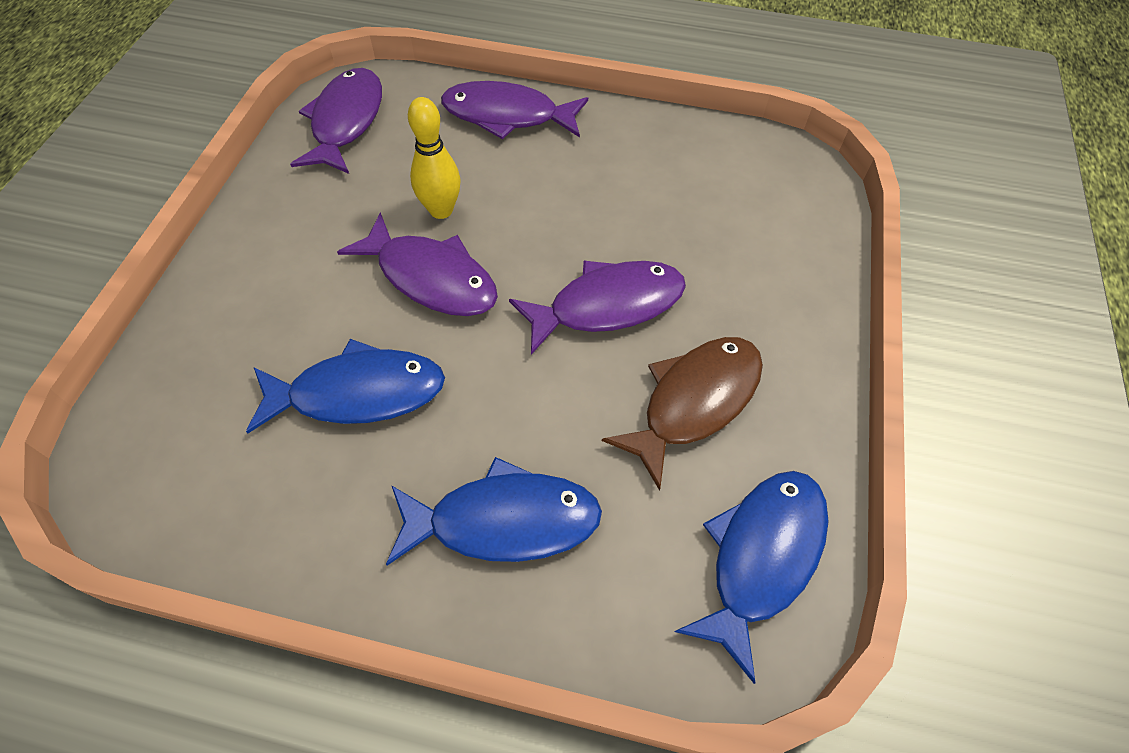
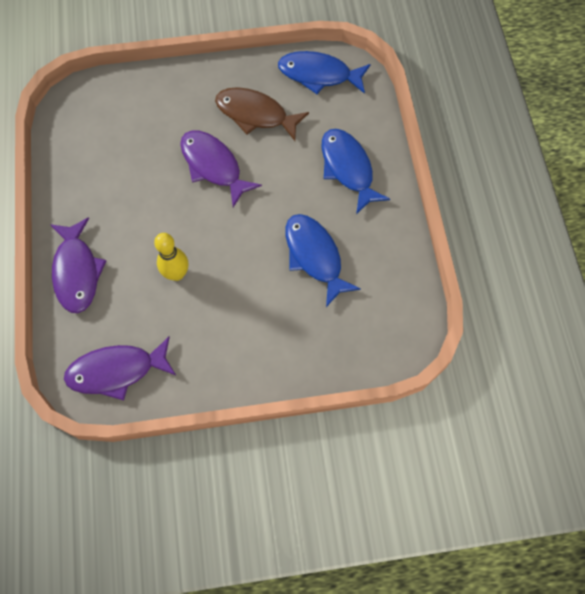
camera: 110 degrees left, 10 degrees up
(431, 278) = (229, 256): purple fish -> none

